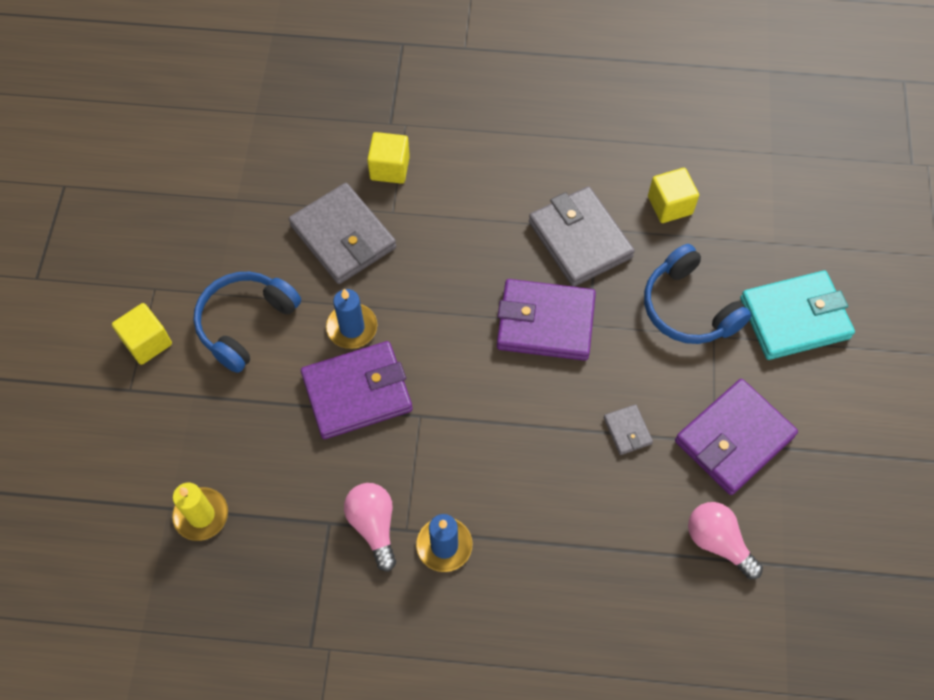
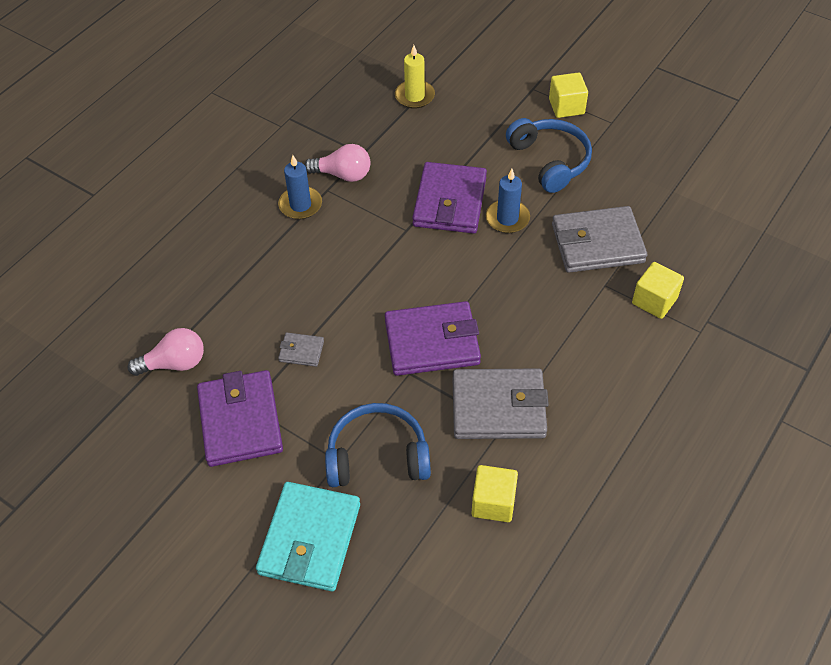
camera: 120 degrees right, 10 degrees down
(545, 323) = (432, 342): purple wallet -> purple wallet turned 45 degrees clockwise

